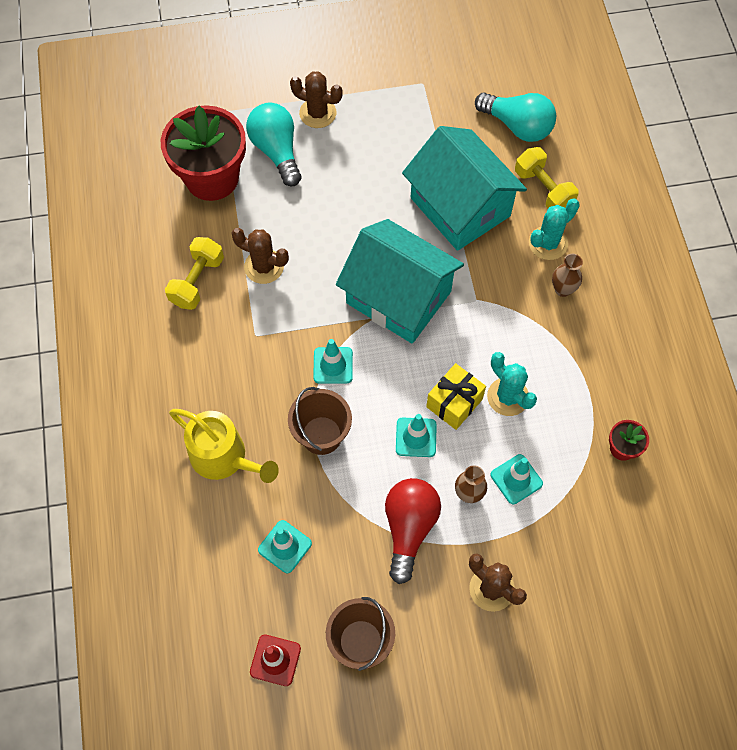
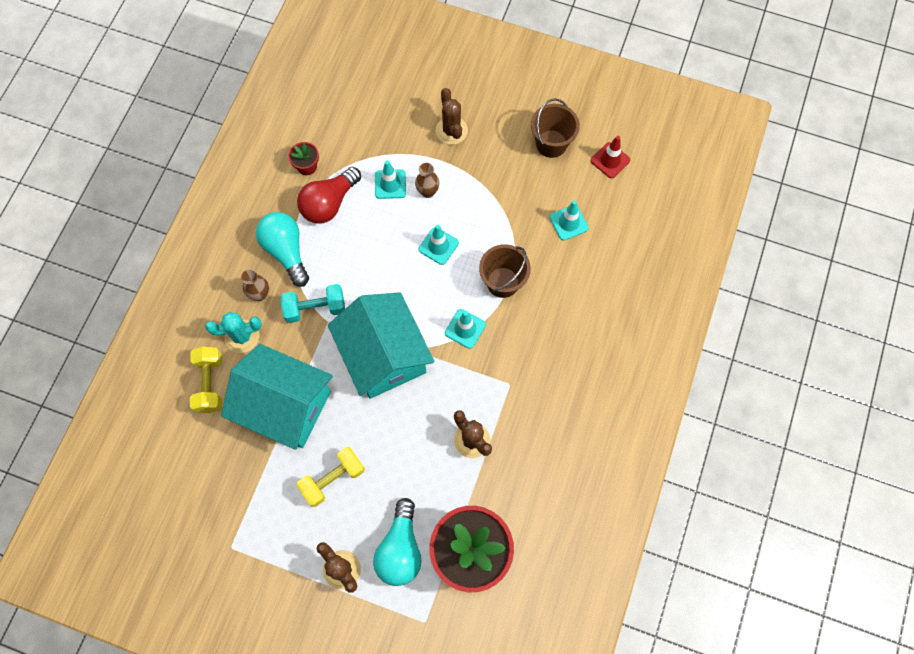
camera: 150 degrees left, 5 degrees up
(197, 281) = (531, 457): yellow dumbbell -> yellow dumbbell (333, 479)
(224, 457) = (580, 303): yellow watering can -> none
(409, 528) = (480, 191): red light bulb -> red light bulb (329, 203)
(454, 403) = (396, 255): yellow gift -> none
(460, 207) = (285, 405): turquoise house -> turquoise house turned 60 degrees counterclockwise
(498, 305) = (315, 308): none -> turquoise dumbbell
(508, 397) = (357, 239): turquoise cactus -> none
(517, 126) = (185, 455): turquoise light bulb -> turquoise light bulb (286, 251)

